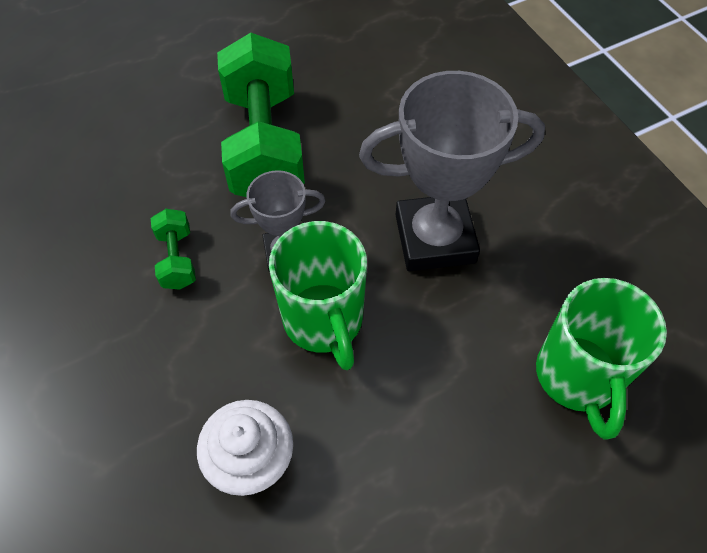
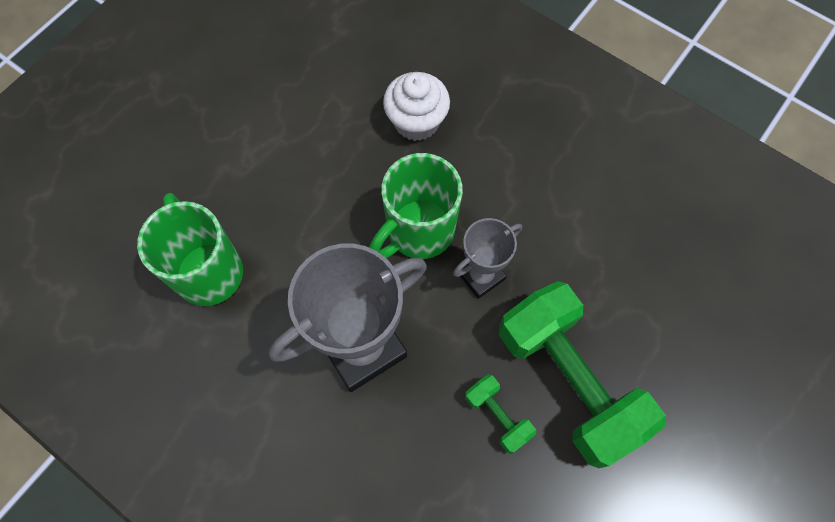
camera: 155 degrees right, 10 degrees up
(177, 259) = (563, 233): green dumbbell -> green dumbbell (497, 416)
(324, 322) = (418, 232): green mug -> green mug turned 90 degrees counterclockwise

